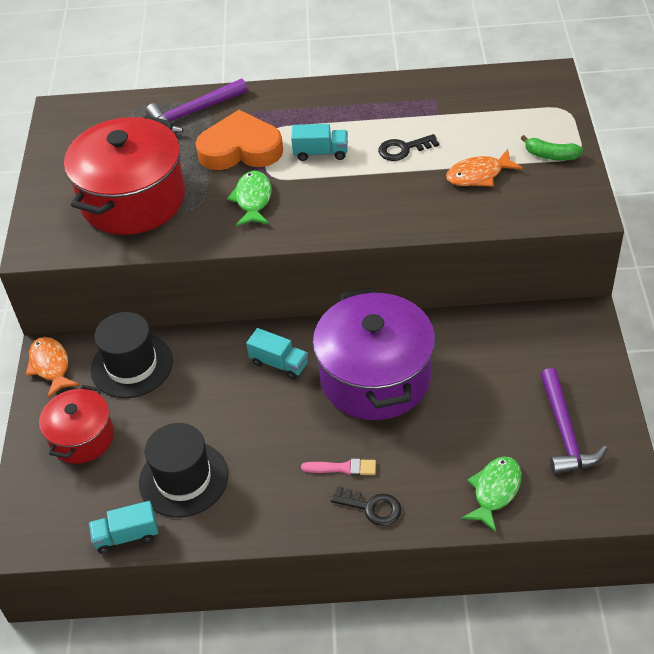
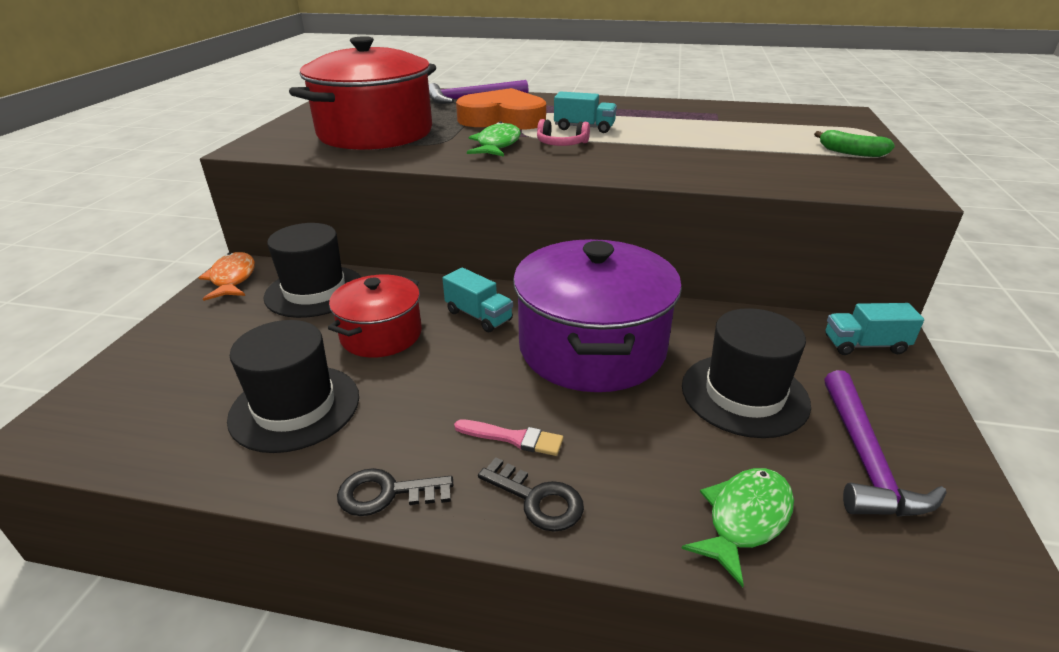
camera: 10 degrees right, 15 degrees down
(82, 438) = (210, 343): red pot -> red pot (381, 335)
(126, 536) = (173, 459): turquoise truck -> turquoise truck (865, 345)
(308, 187) = (561, 144): none -> pink headphones
(403, 149) = (675, 134): black key -> black key (386, 493)
(478, 175) = (761, 155): orange fish -> none
(488, 397) = (744, 394): none -> black hat

